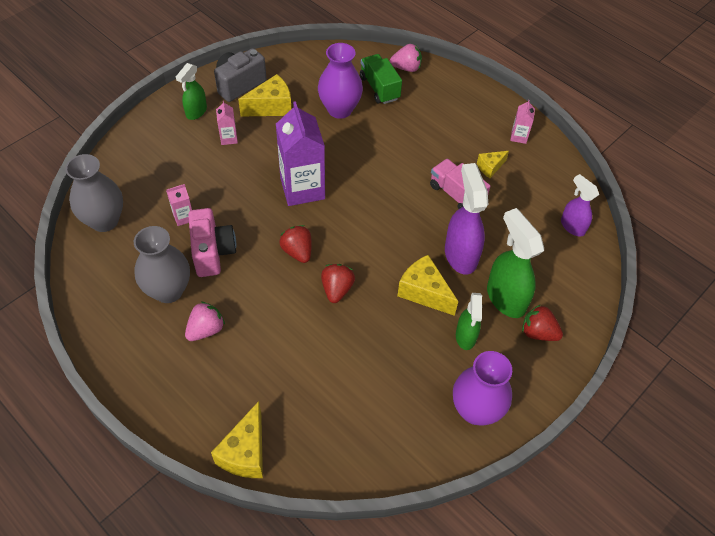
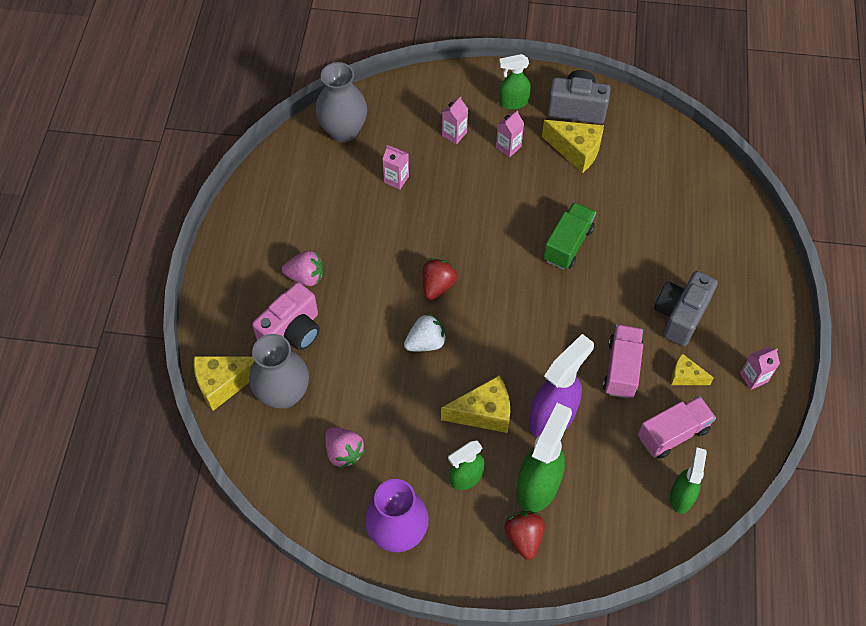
camera: 55 degrees right, 5 degrees up
(168, 290) = (318, 224): grey vase -> grey vase (283, 394)
(184, 159) = (454, 134): none -> pink carton
(213, 252) = (381, 226): pink camera -> pink camera (292, 332)
(302, 188) = (507, 241): purple carton -> none
(337, 289) = (426, 342): red strawberry -> white strawberry
(340, 109) = (628, 204): purple vase -> none
(379, 88) = (690, 217): green truck -> green truck (568, 244)
(406, 68) = (741, 221): pink strawberry -> pink strawberry (344, 452)
(424, 292) = (483, 413): yellow cheese -> yellow cheese turned 75 degrees clockwise
(445, 140) = (680, 316): none -> grey camera
(525, 201) = (673, 433): none -> pink truck
(572, 226) = (681, 496): purple spray bottle -> green spray bottle

